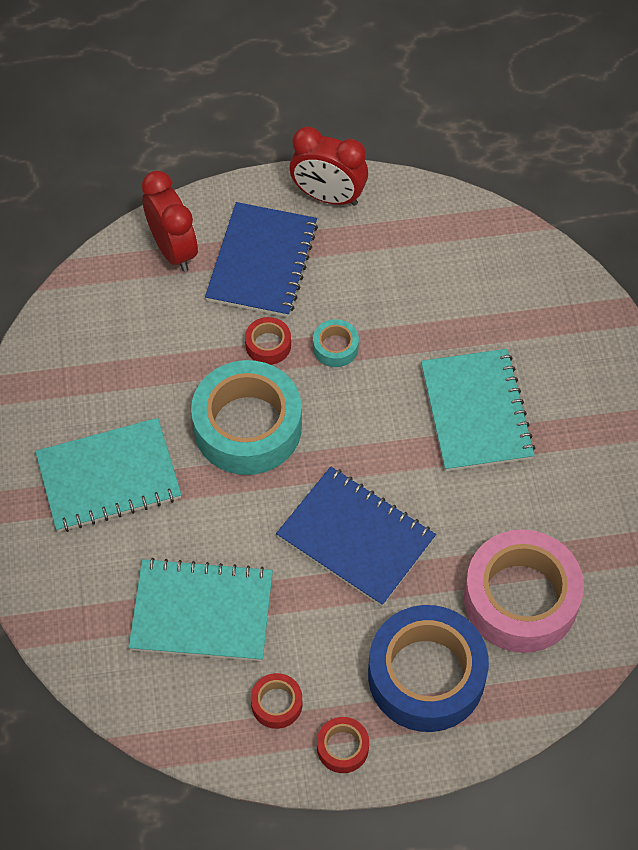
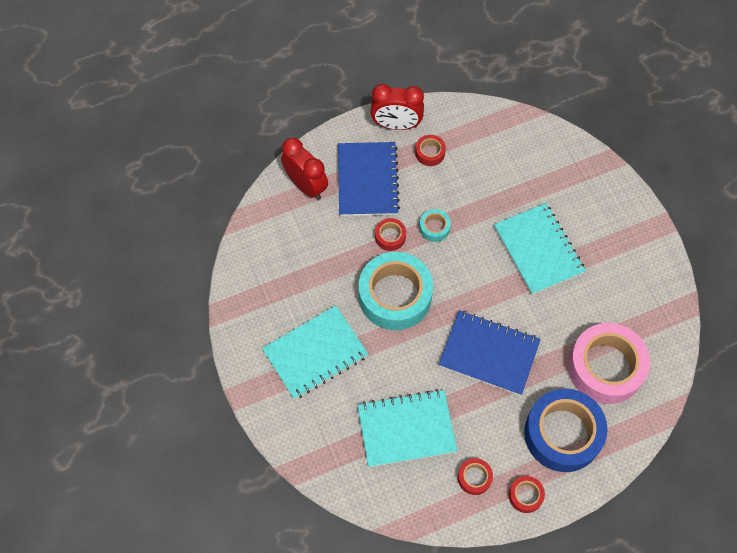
camera: 15 degrees left, 5 degrees up
(363, 245) = (430, 153): none -> red tape

